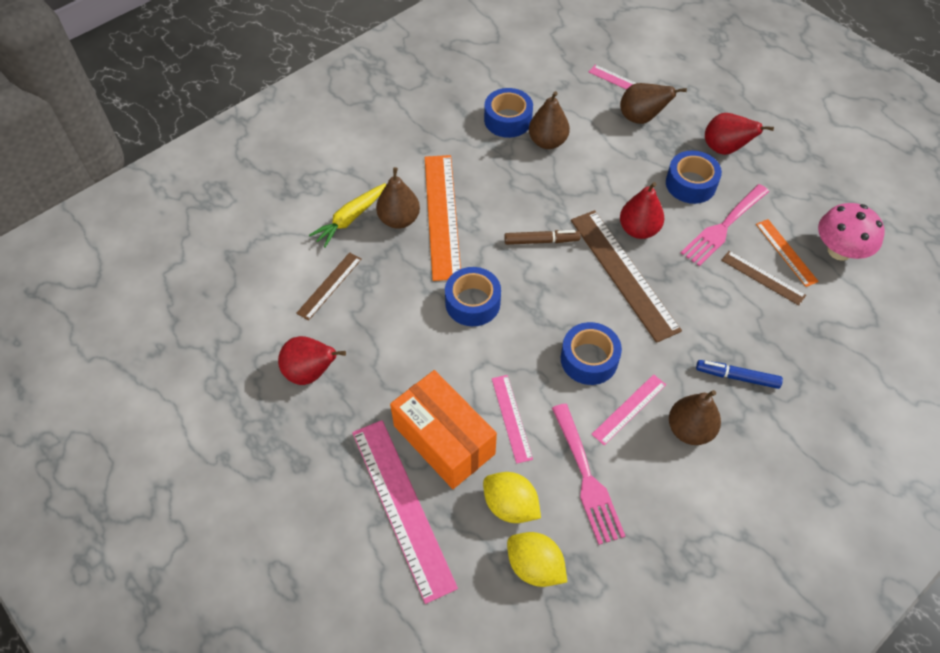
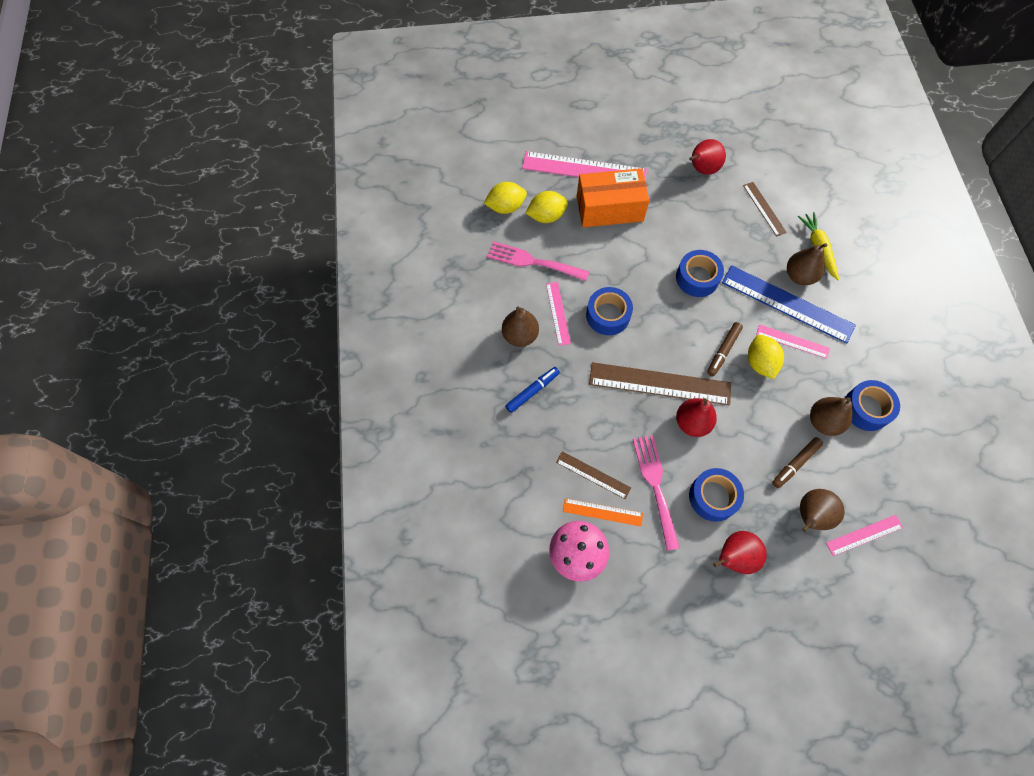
camera: 125 degrees right, 10 degrees up
(442, 215) = (787, 304): orange ruler -> blue ruler
(511, 418) = (598, 249): pink ruler -> pink ruler (792, 341)
(528, 208) = (760, 363): none -> yellow lemon
(605, 144) = (795, 464): none -> brown marker
(763, 277) = (593, 475): brown ruler -> brown ruler turned 45 degrees clockwise

